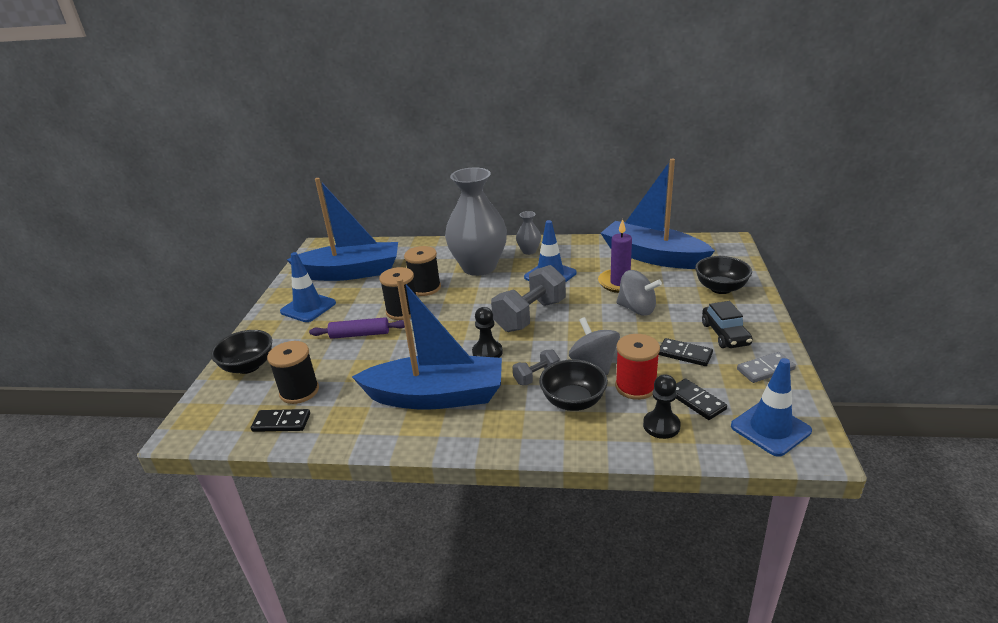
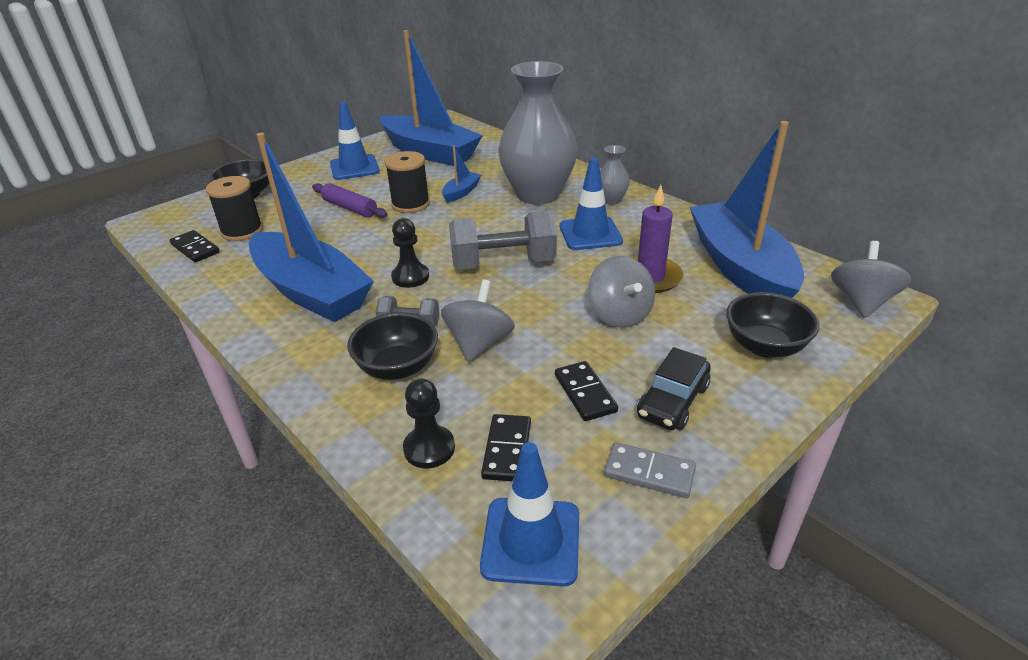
camera: 40 degrees right, 5 degrees up
(425, 288) = (461, 192): black spool -> blue boat
(635, 386) = (475, 392): red spool -> none
(725, 247) = (861, 302): none -> grey spinning top

